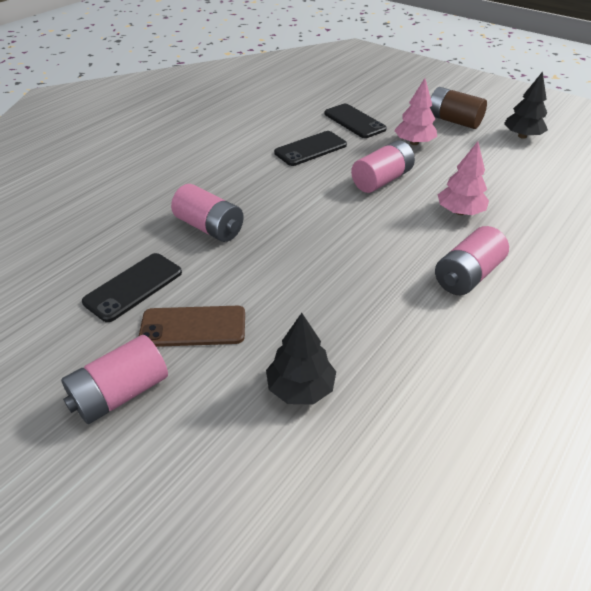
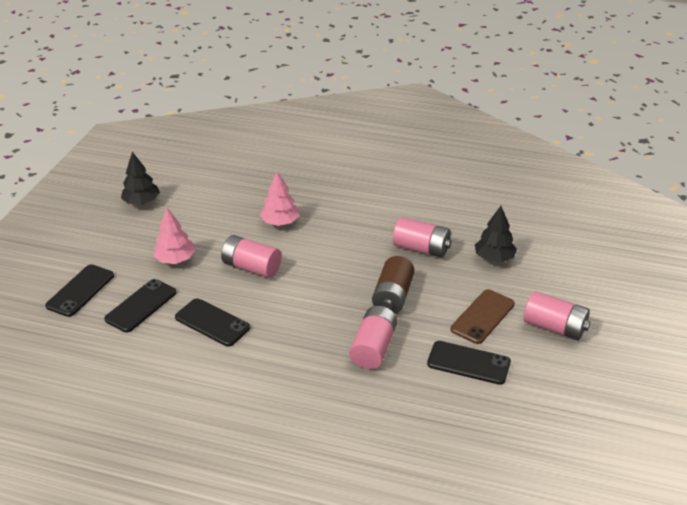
camera: 110 degrees left, 5 degrees down
(193, 326) = (482, 316): brown phone -> brown phone turned 60 degrees clockwise
(389, 100) = (80, 290): none -> black phone
(453, 121) = (121, 242): brown battery -> brown battery (393, 297)
(467, 275) = (355, 212): pink battery -> pink battery (421, 248)

